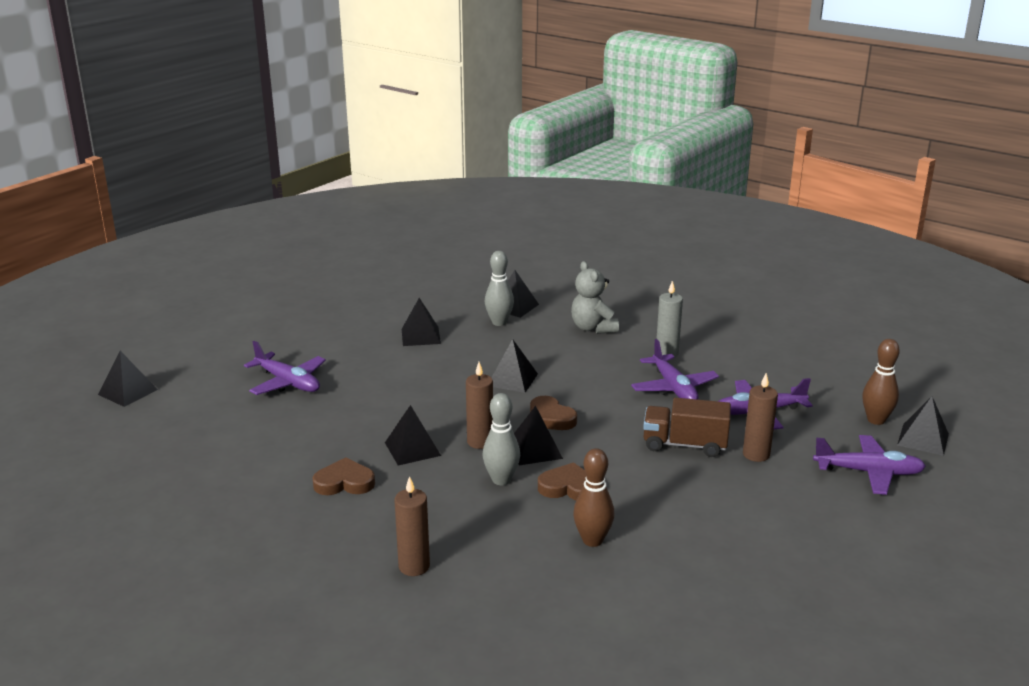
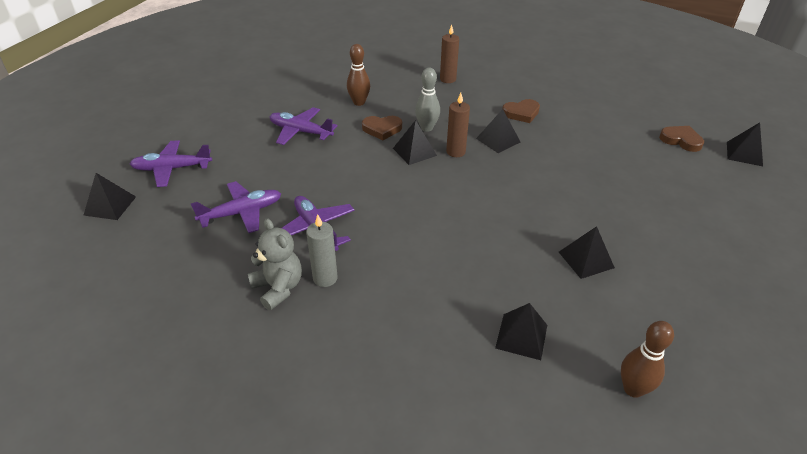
camera: 165 degrees right, 15 degrees up
(288, 382) = (642, 181): purple plane -> purple plane (300, 132)
(499, 322) = (521, 299): grey bowling pin -> none
(512, 379) = (463, 215): black pyramid -> none
(550, 418) = (414, 180): brown heart -> brown heart (681, 140)
(593, 328) = (413, 309): grey teddy bear -> grey teddy bear (278, 288)
(684, 445) = (306, 171): brown truck -> none
(756, 454) = (252, 171): brown candle -> none
(876, 420) = (139, 220): brown bowling pin -> brown bowling pin (633, 389)

